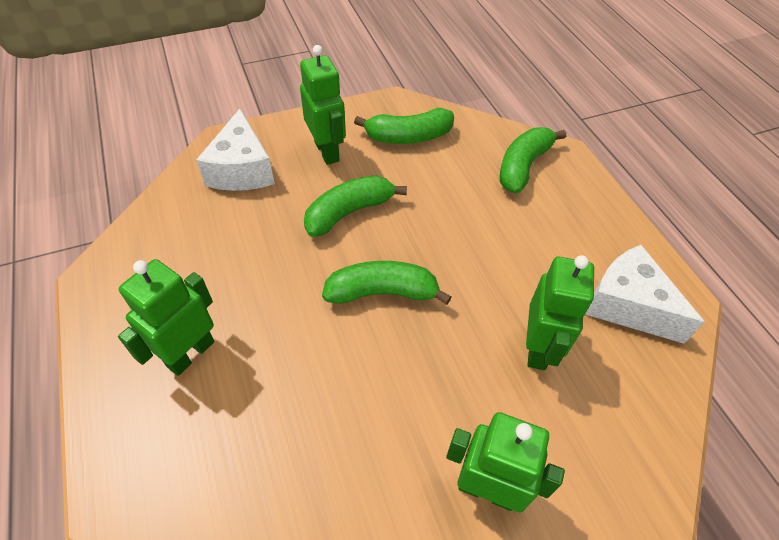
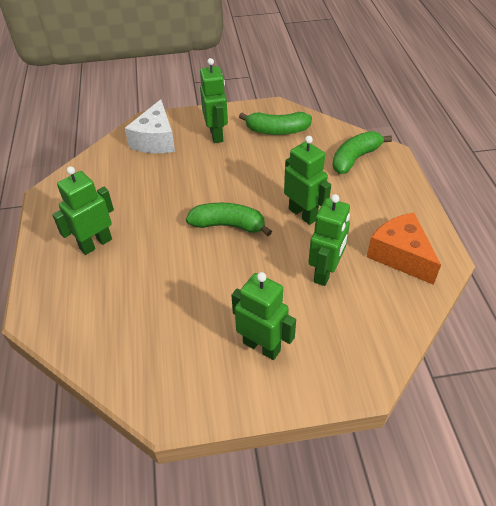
camera: 15 degrees right, 5 degrees down
(349, 212) = (220, 174): green banana -> none
(480, 259) = (303, 214): none -> green robot
(627, 305) = (400, 255): white cheese -> orange cheese

